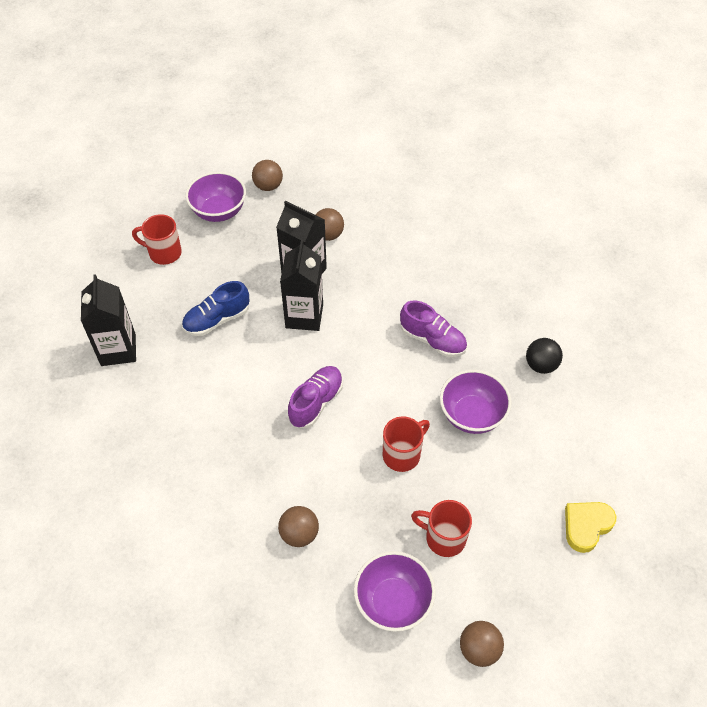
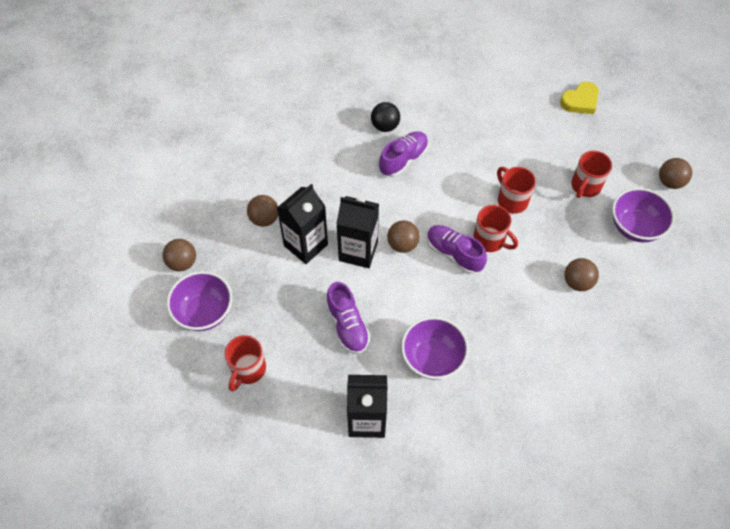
camera: 80 degrees left, 5 degrees up
(217, 320) = (347, 325): blue shoe -> purple shoe
(320, 353) = (402, 244): none -> brown ball
(341, 436) = (490, 240): none -> red mug
(472, 415) = (481, 148): purple bowl -> purple bowl (432, 358)
(541, 365) = (440, 95): black ball -> black ball (385, 126)
(586, 526) = (580, 101): yellow heart -> yellow heart turned 90 degrees counterclockwise

